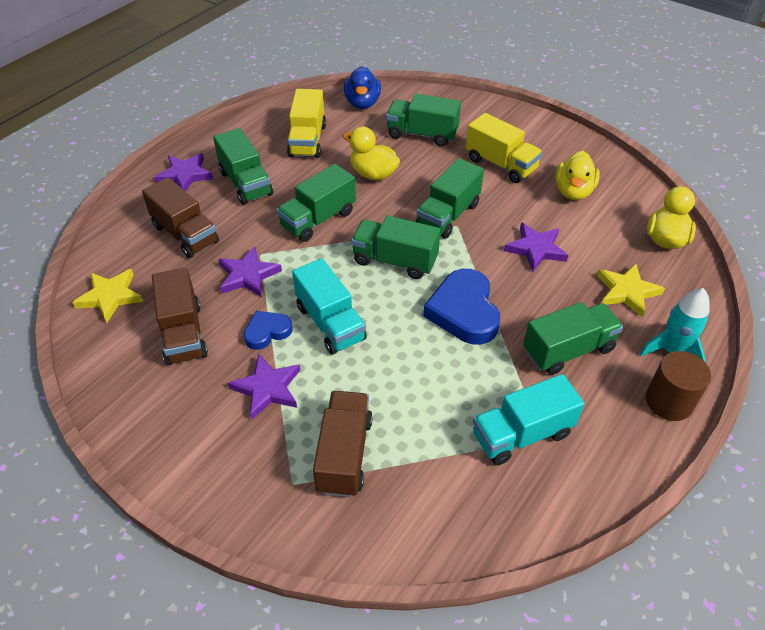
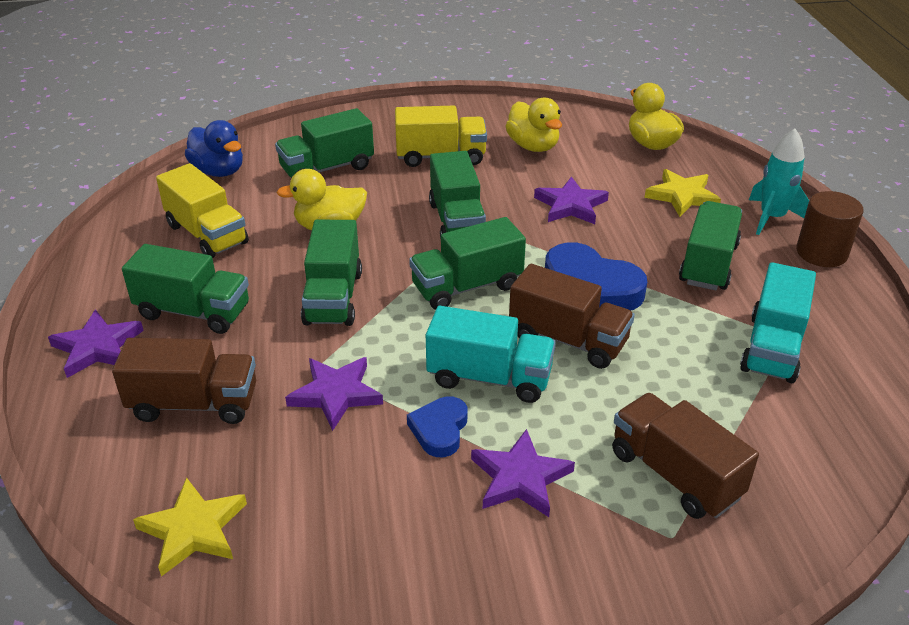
camera: 45 degrees left, 10 degrees down
(183, 333) = (349, 498): brown truck -> brown truck (568, 340)

